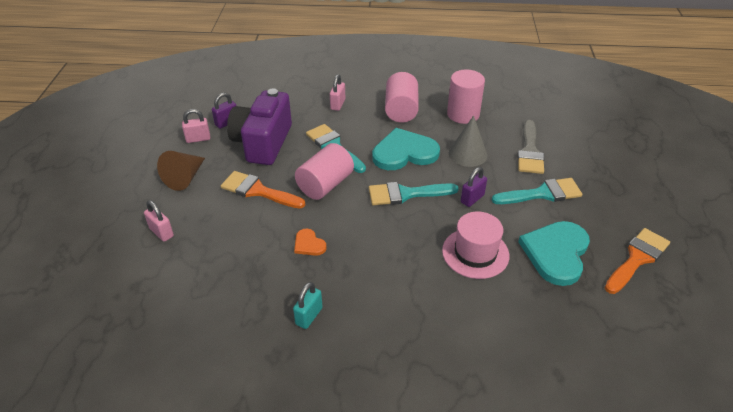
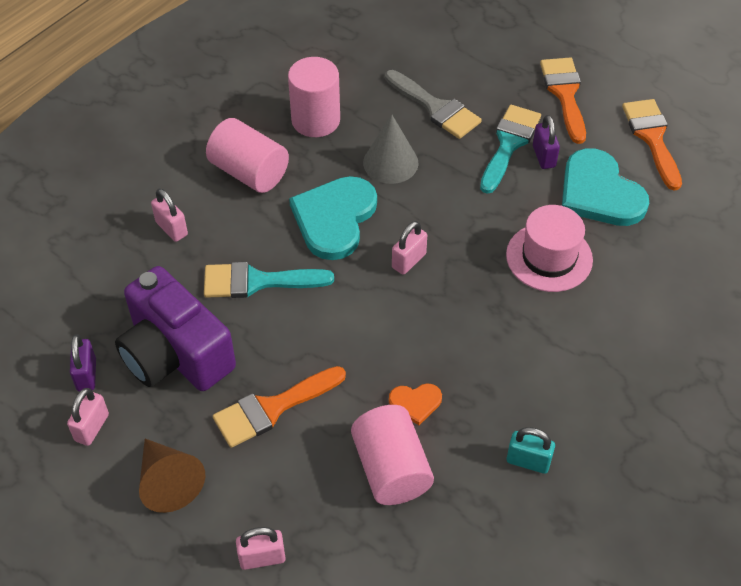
camera: 55 degrees left, 10 degrees up
(309, 316) = (528, 461): turquoise padlock -> turquoise padlock turned 45 degrees counterclockwise
(325, 185) = (323, 330): pink cylinder -> pink cylinder (391, 469)
(406, 194) = (409, 261): turquoise brush -> pink padlock
(472, 199) = (467, 207): purple padlock -> purple padlock (543, 156)
(615, 199) = (565, 94): none -> orange brush

